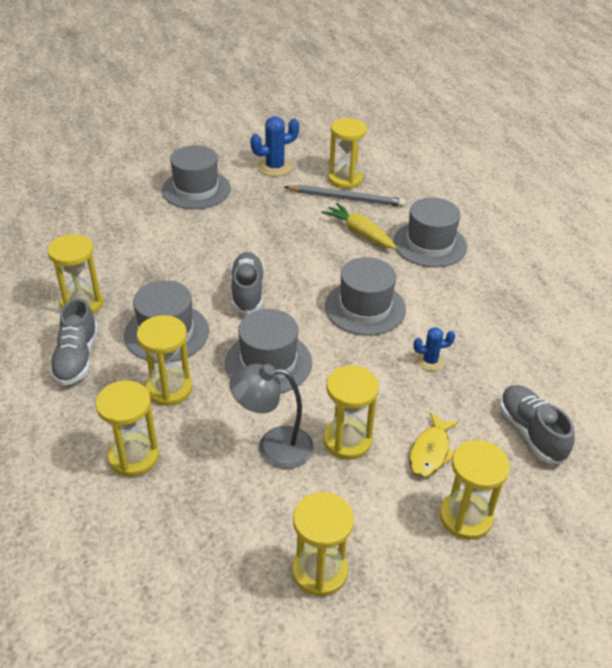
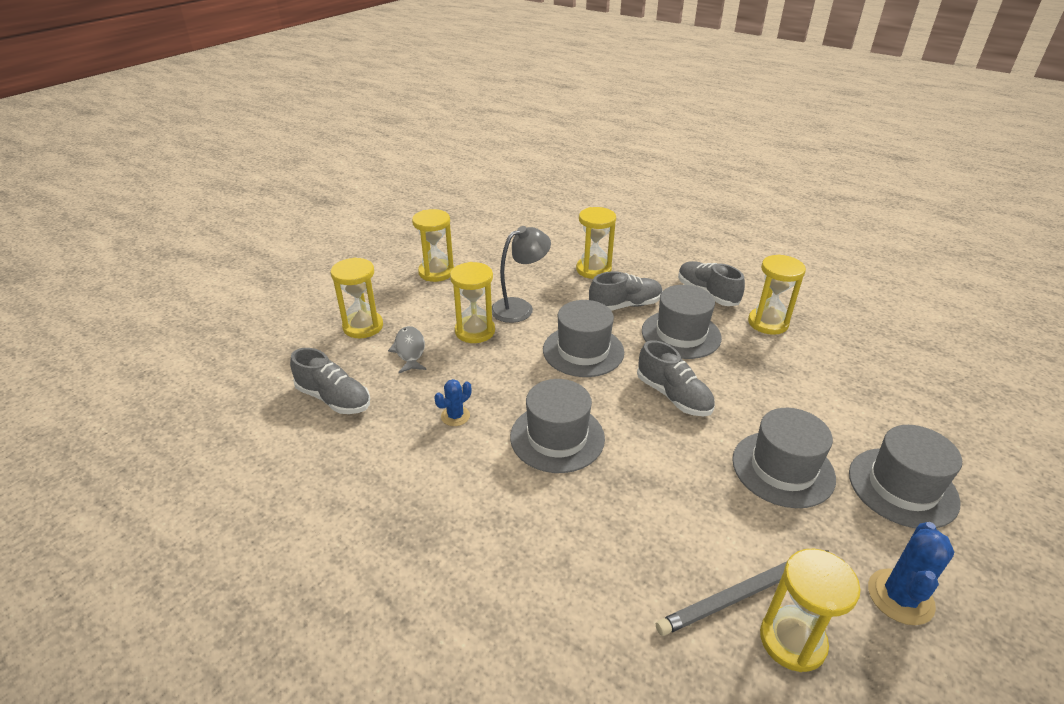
camera: 145 degrees right, 5 degrees down
(169, 388) = (625, 305): yellow hourglass -> grey shoe
(359, 233) = (660, 537): yellow carrot -> none
(429, 244) = (564, 572): grey hat -> grey hat (783, 468)
(430, 452) = (410, 350): yellow fish -> grey fish

